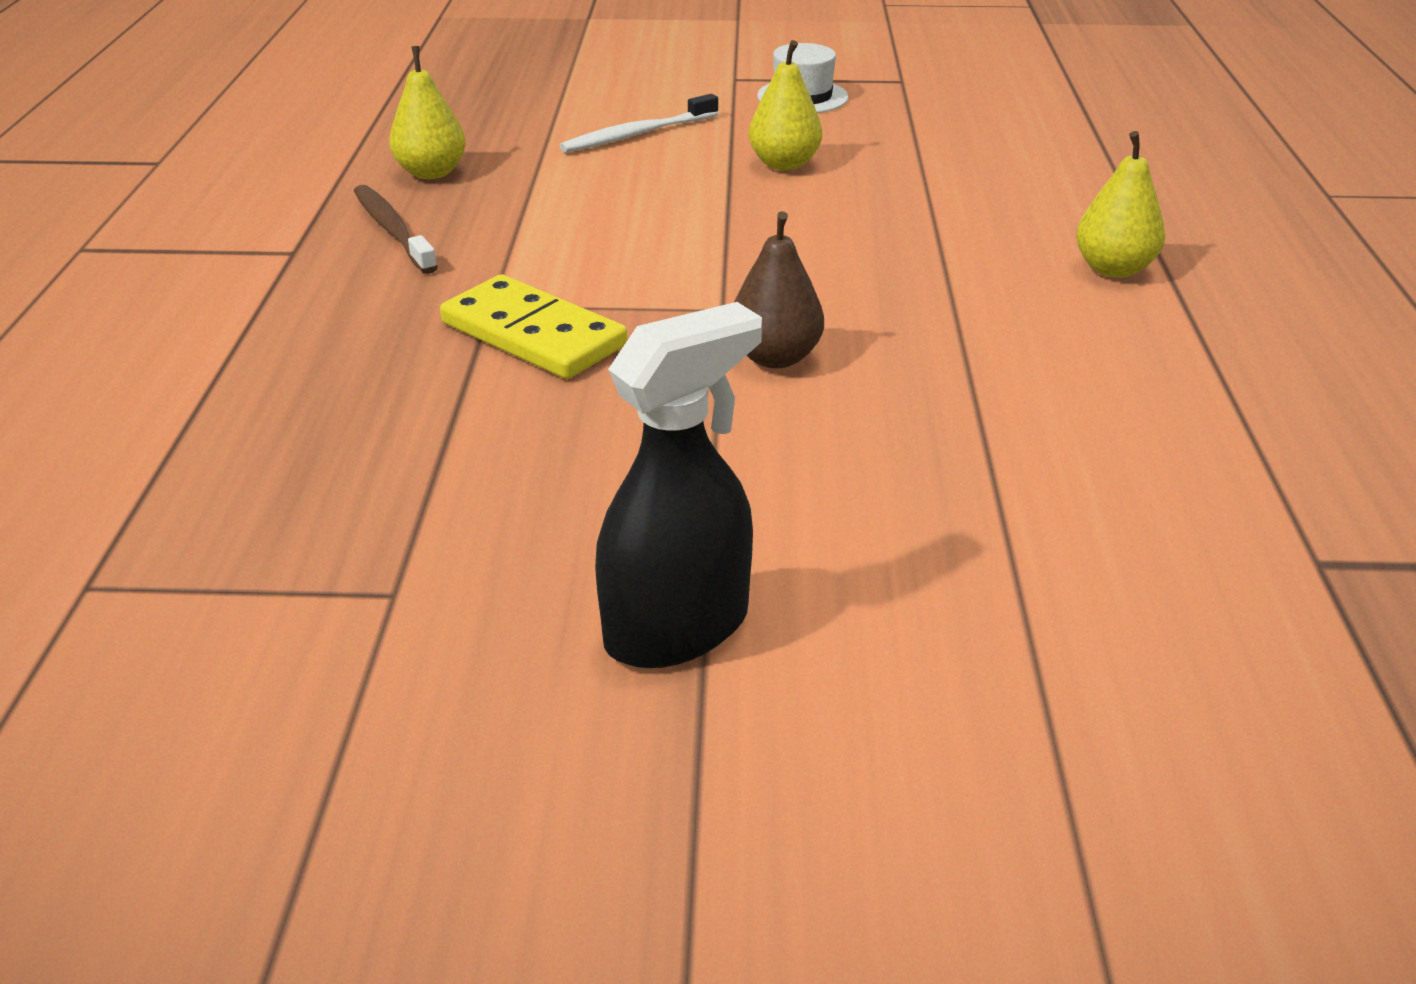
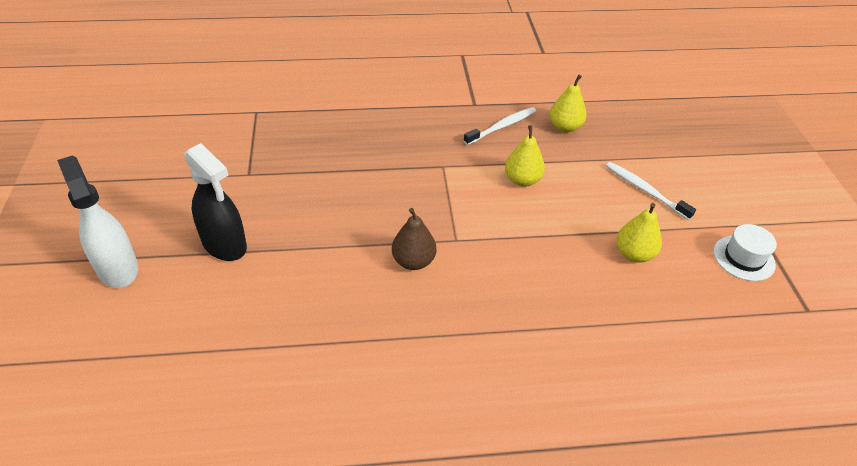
camera: 80 degrees right, 10 degrees up
(393, 230) = (502, 127): brown toothbrush -> white toothbrush
(534, 334) = (420, 182): yellow domino -> none
(740, 856) = (117, 268): none -> white spray bottle
(1113, 269) = (546, 416): yellow pear -> yellow pear (522, 180)

